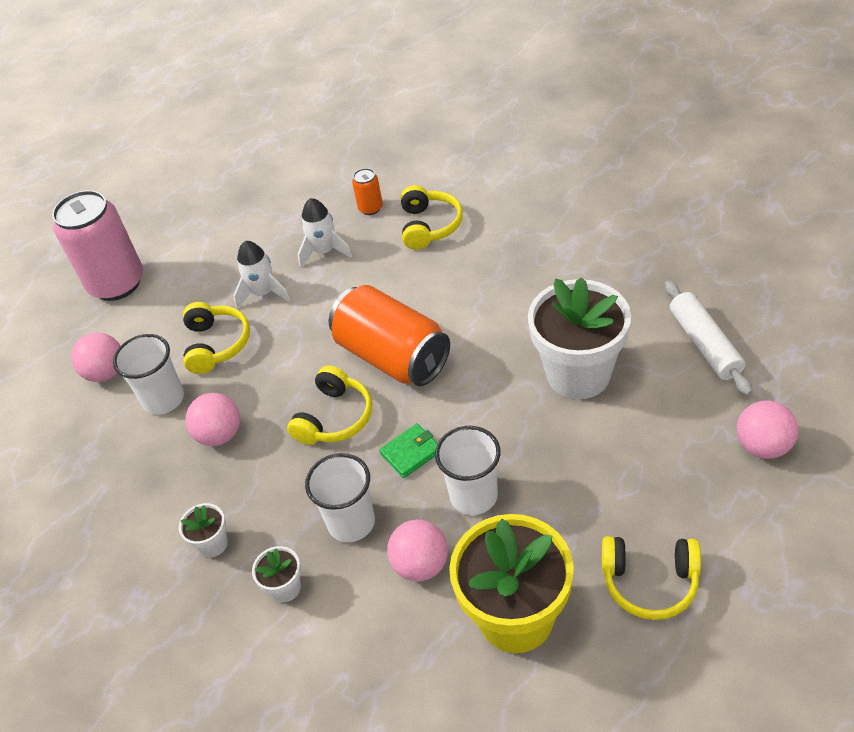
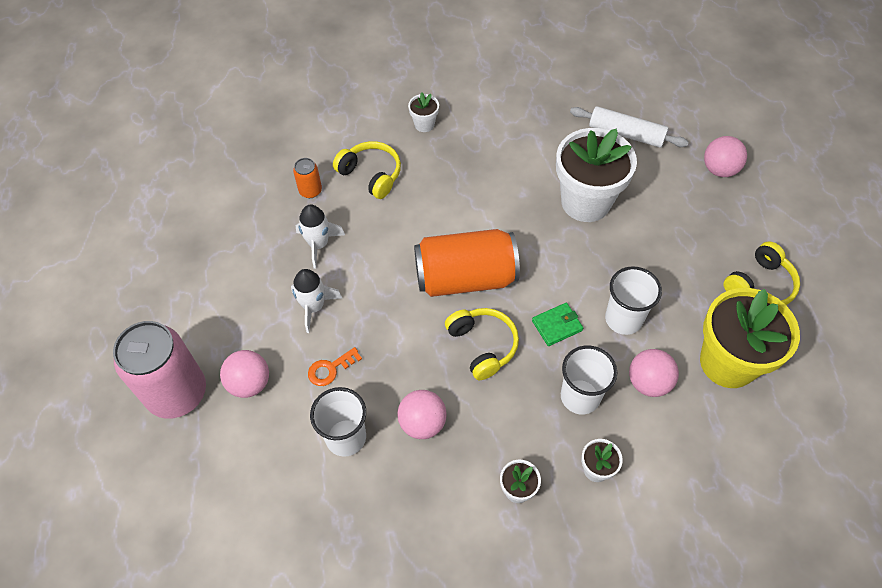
camera: 55 degrees left, 10 degrees up
(106, 373) = (271, 460): pink ball -> pink ball (250, 383)
(216, 344) = (330, 369): yellow headphones -> orange key
(411, 452) = (557, 325): green wallet -> green wallet turned 60 degrees clockwise
(524, 214) = (424, 124): none -> white flower pot

